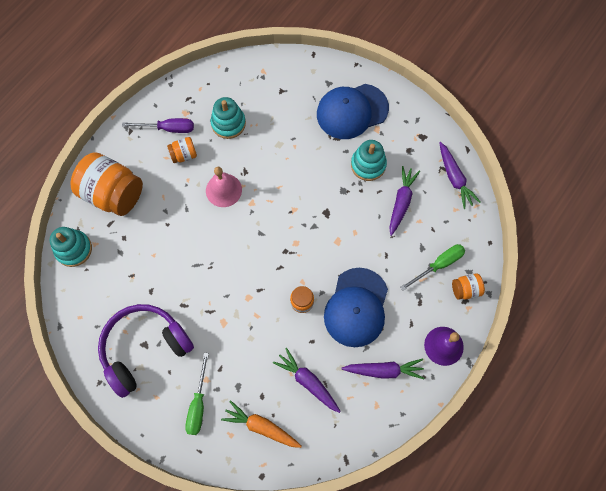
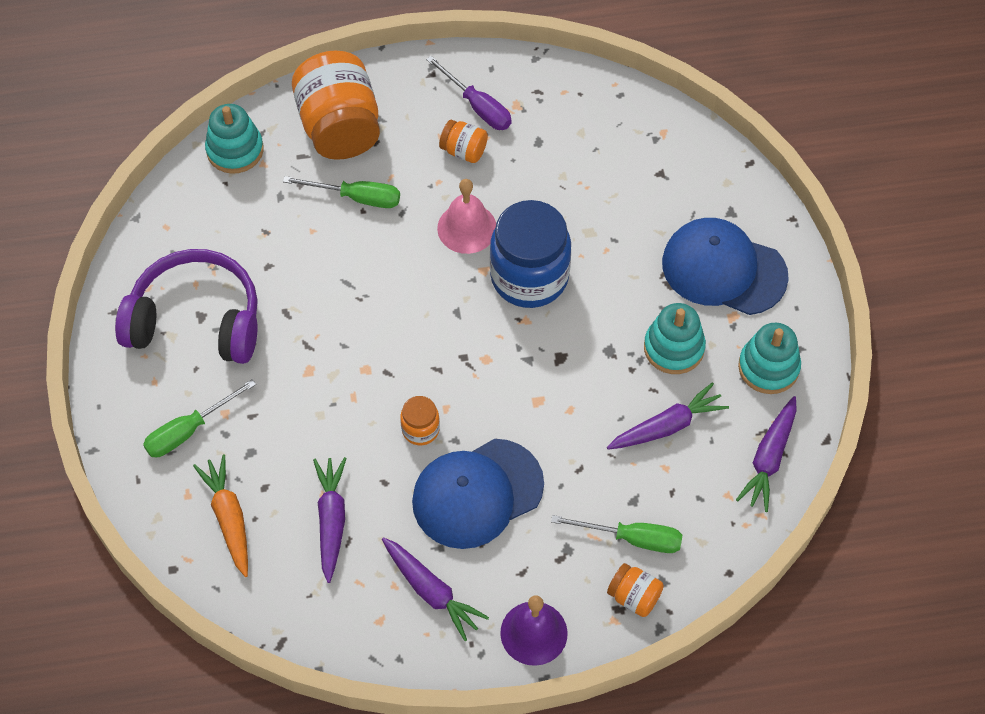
camera: 45 degrees right, 10 degrees down
(157, 220) = (356, 197): none -> green screwdriver
(228, 123) = (554, 158): turquoise stacking toy -> turquoise stacking toy (768, 367)
(275, 188) = (529, 277): none -> blue jar

